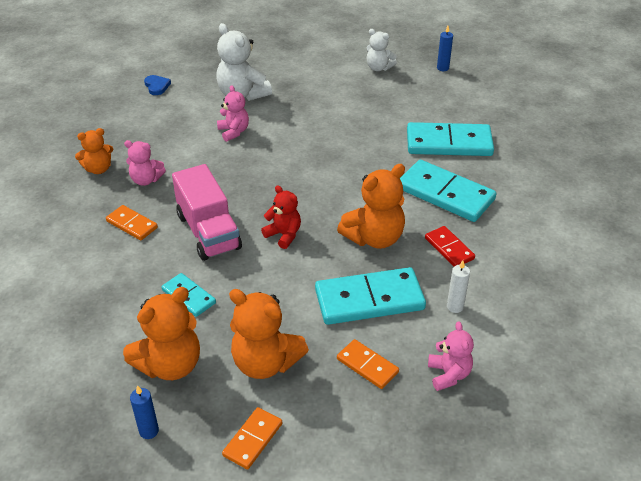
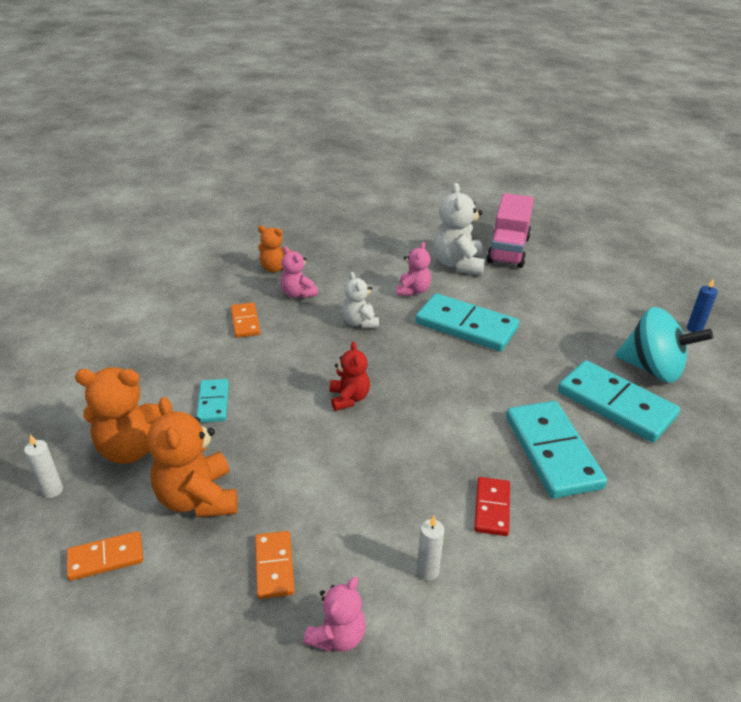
camera: 40 degrees right, 5 degrees down
(149, 431) = (52, 490): blue candle -> white candle
(157, 86) = (395, 227): blue heart -> none
(208, 232) = (292, 360): pink truck -> pink truck (508, 250)
(369, 299) = (352, 505): turquoise domino -> turquoise domino (466, 326)
(374, 238) = (427, 450): orange teddy bear -> none
(378, 68) = (620, 298): white teddy bear -> white teddy bear (360, 322)
(446, 108) = (653, 369): none -> turquoise spinning top

